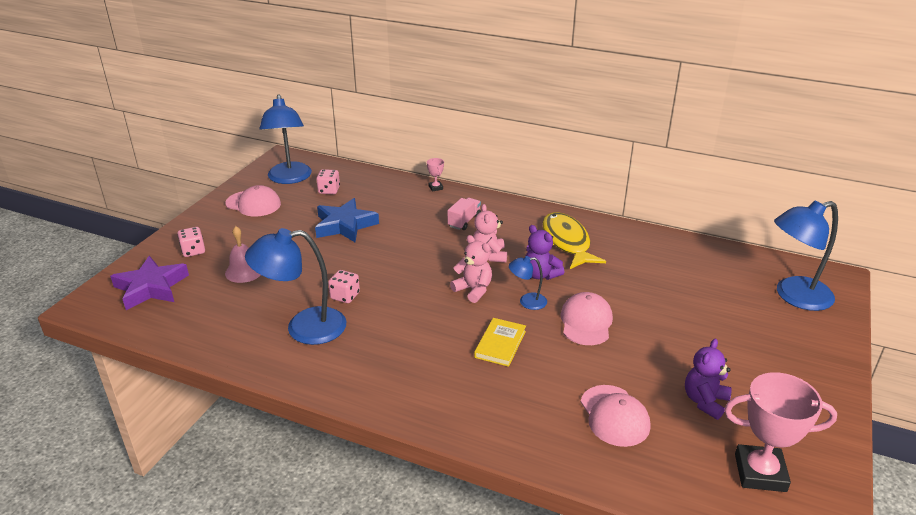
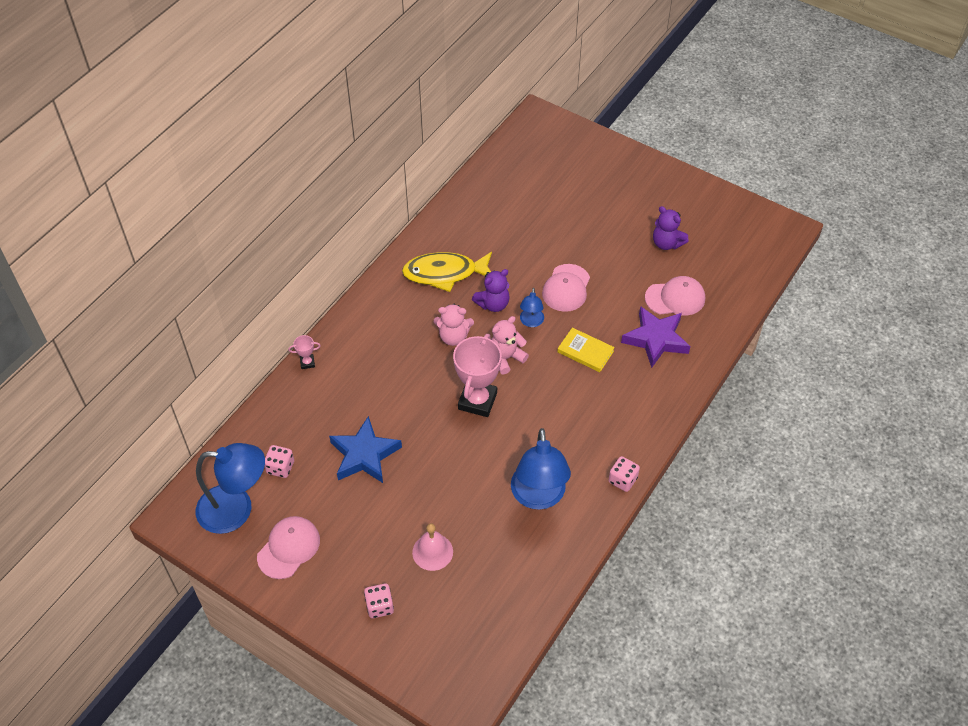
camera: 80 degrees left, 20 degrees up
(151, 287) = (444, 642): purple star -> purple star (655, 339)
(345, 296) = (495, 461): pink dice -> pink dice (622, 480)
(464, 221) = (385, 347): pink truck -> none
(586, 322) = (566, 288): pink cap -> pink cap turned 90 degrees counterclockwise
(760, 473) = (733, 237): pink trophy -> pink trophy (477, 401)
(794, 296) = (557, 150): blue lamp -> none

